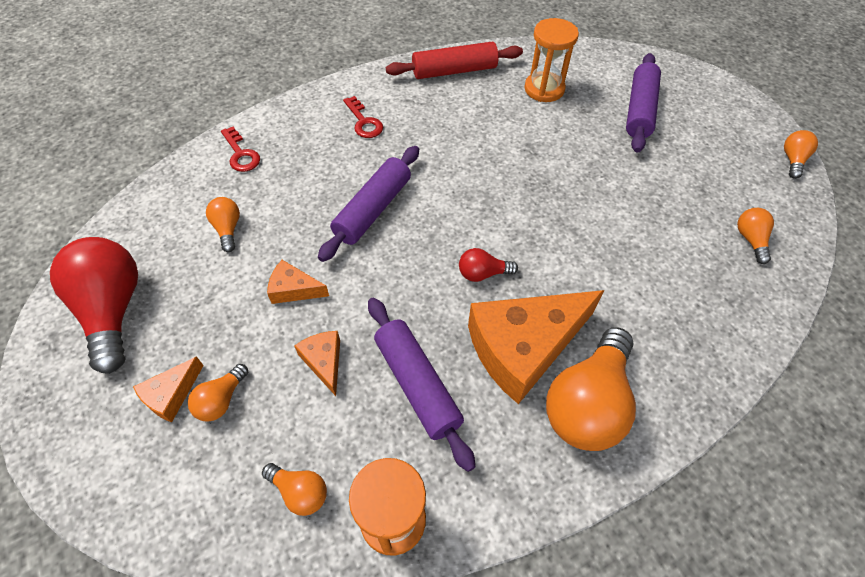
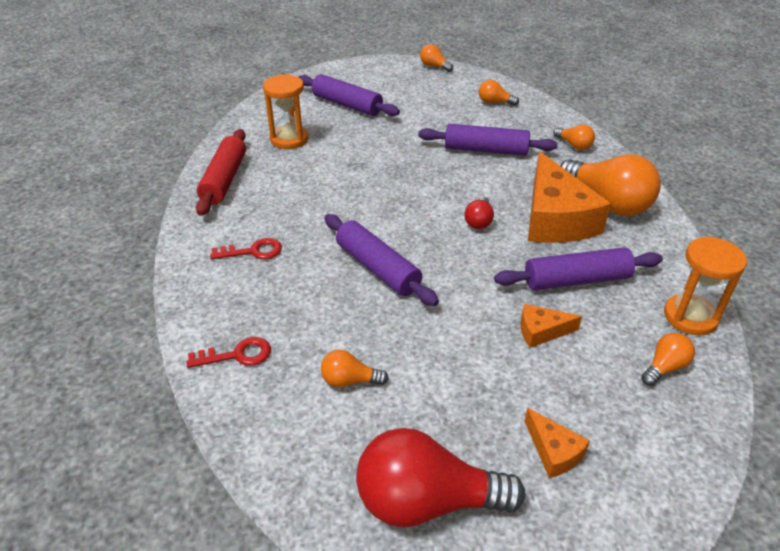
camera: 70 degrees left, 15 degrees down
(221, 400) = (567, 410): orange light bulb -> orange light bulb (574, 145)
(294, 289) = (453, 339): orange cheese -> none
(629, 252) = (485, 150): none -> purple rolling pin

